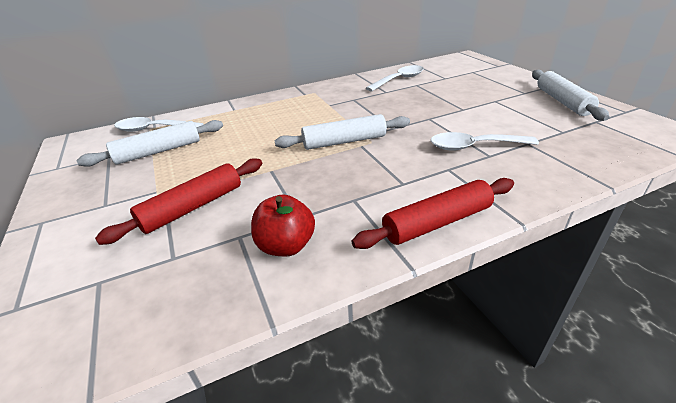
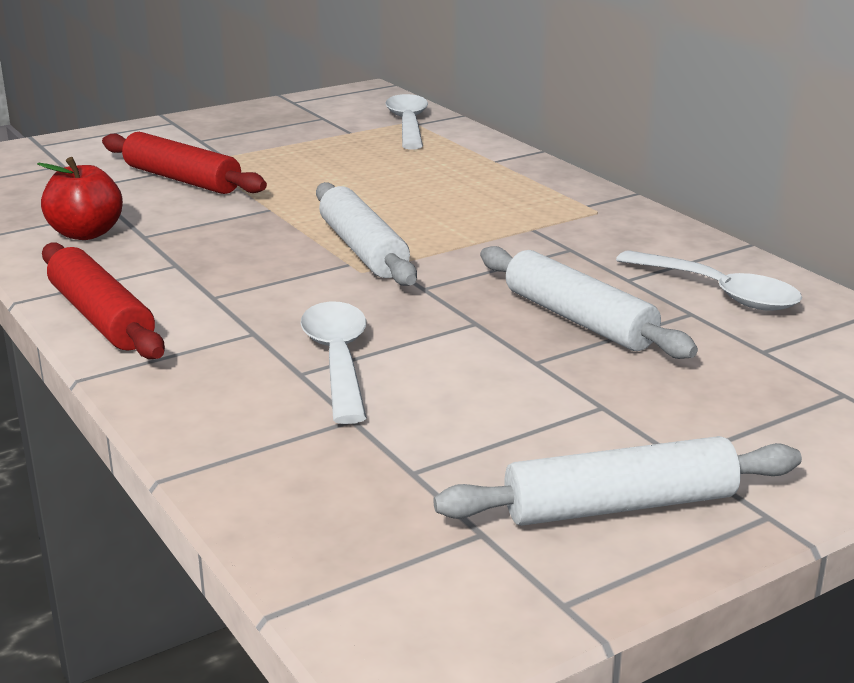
camera: 80 degrees right, 10 degrees down
(158, 151) = (333, 139): white rolling pin -> white rolling pin (578, 320)

